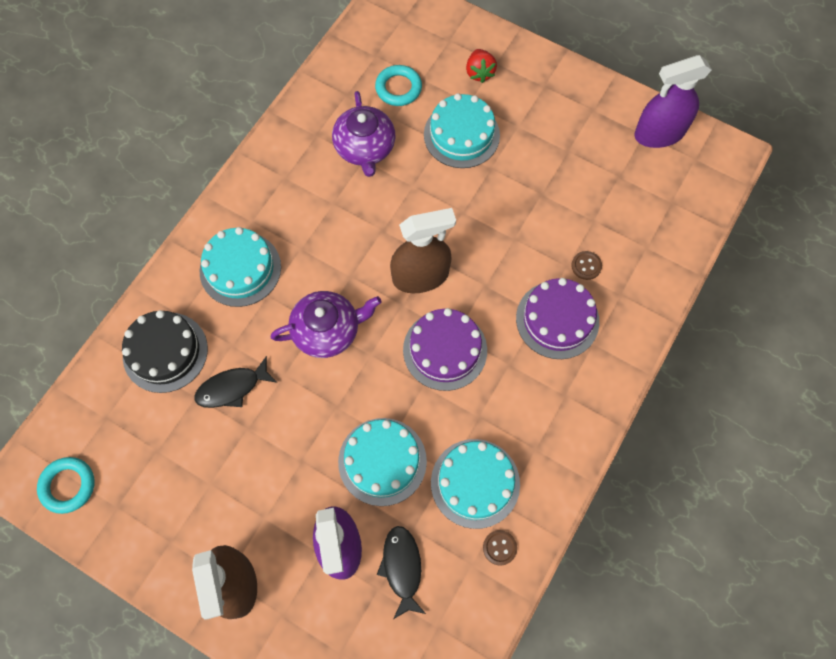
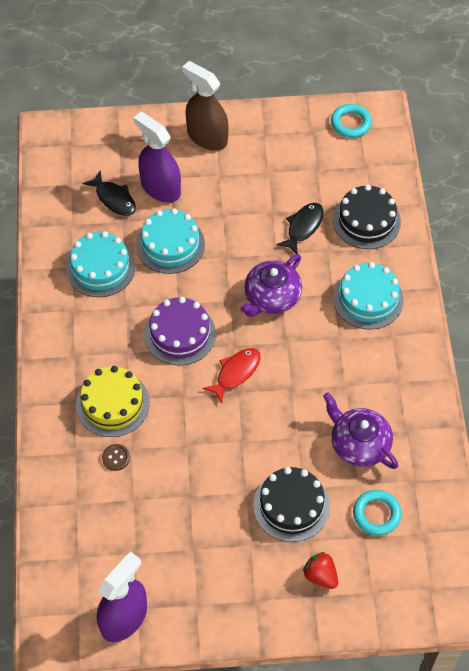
camera: 145 degrees right, 10 degrees down
(420, 276) = (236, 373): brown spray bottle -> red fish
(461, 135) = (291, 505): turquoise cake -> black cake
(499, 547) = (60, 242): brown button -> none
(557, 319) = (112, 403): purple cake -> yellow cake

